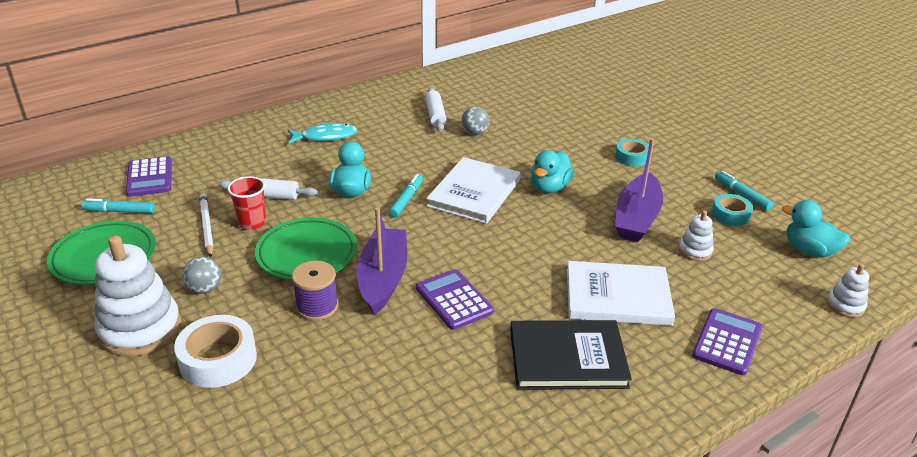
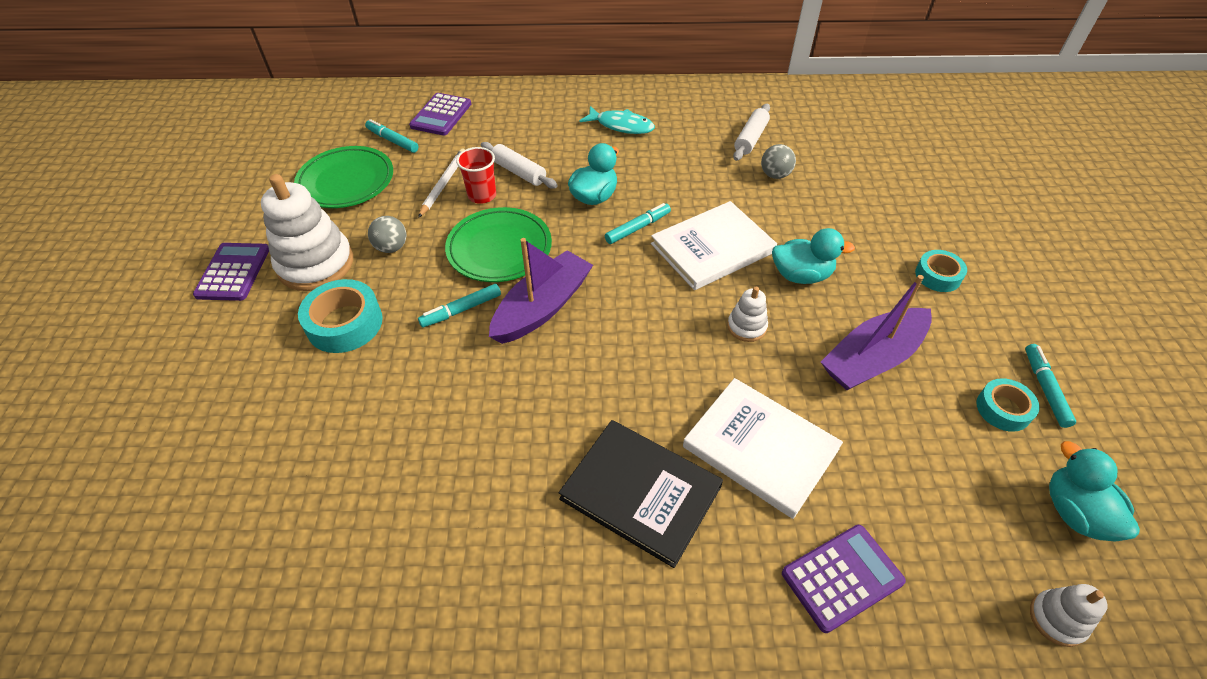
camera: 35 degrees right, 15 degrees up
(218, 359) = (345, 323): white tape -> turquoise tape
(317, 307) = (462, 310): purple spool -> turquoise marker
(454, 300) = (587, 364): purple calculator -> purple calculator (233, 272)
(549, 187) = (801, 275): turquoise duck -> turquoise duck turned 150 degrees counterclockwise
(695, 251) = (909, 436): white stacking toy -> white stacking toy (746, 327)

